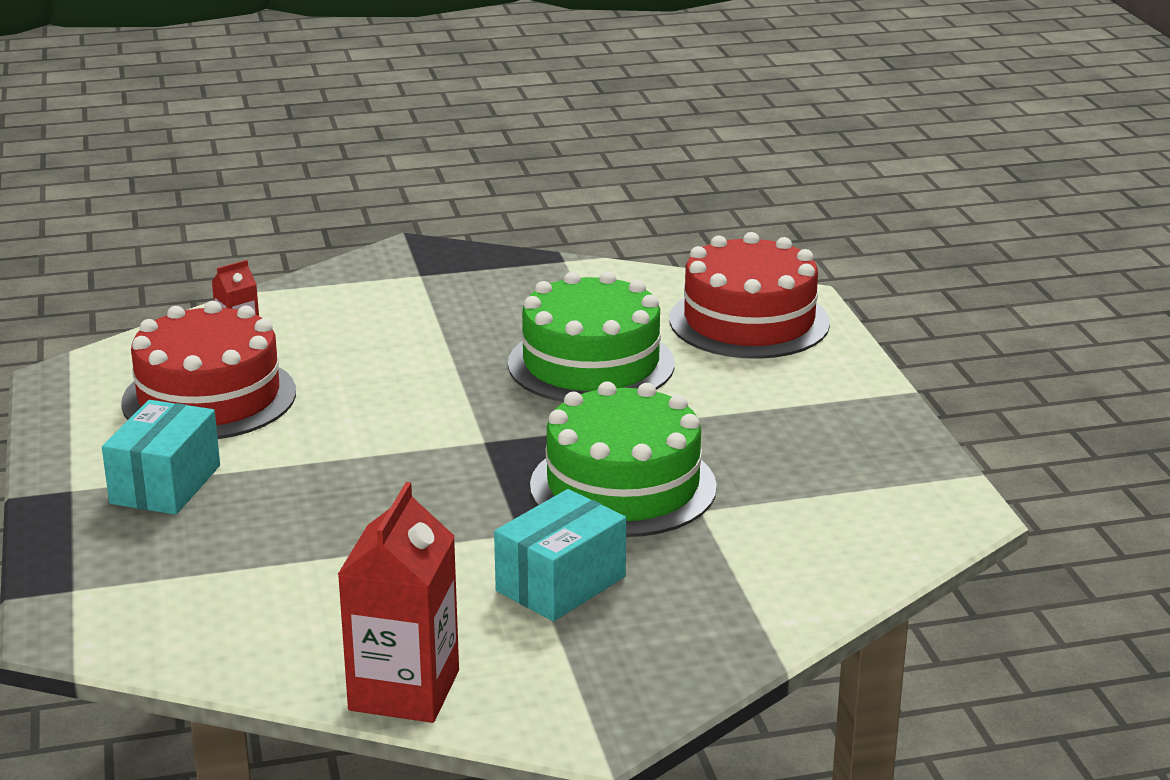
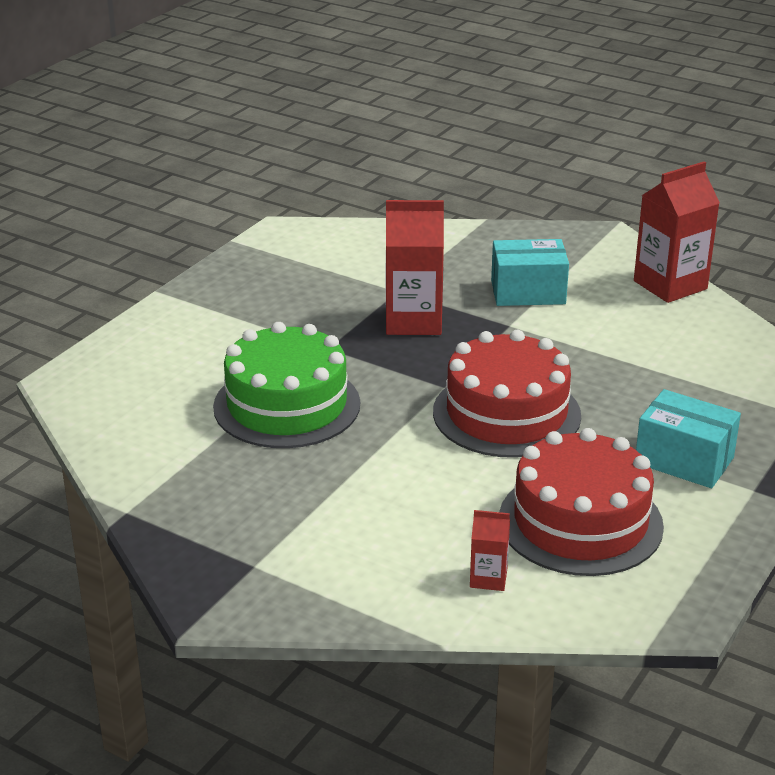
camera: 135 degrees left, 5 degrees up
(165, 484) = (684, 460): turquoise box -> turquoise box turned 60 degrees clockwise
(623, 486) = (413, 321): green cake -> red carton
(749, 321) = (131, 381): red cake -> red cake (506, 413)

